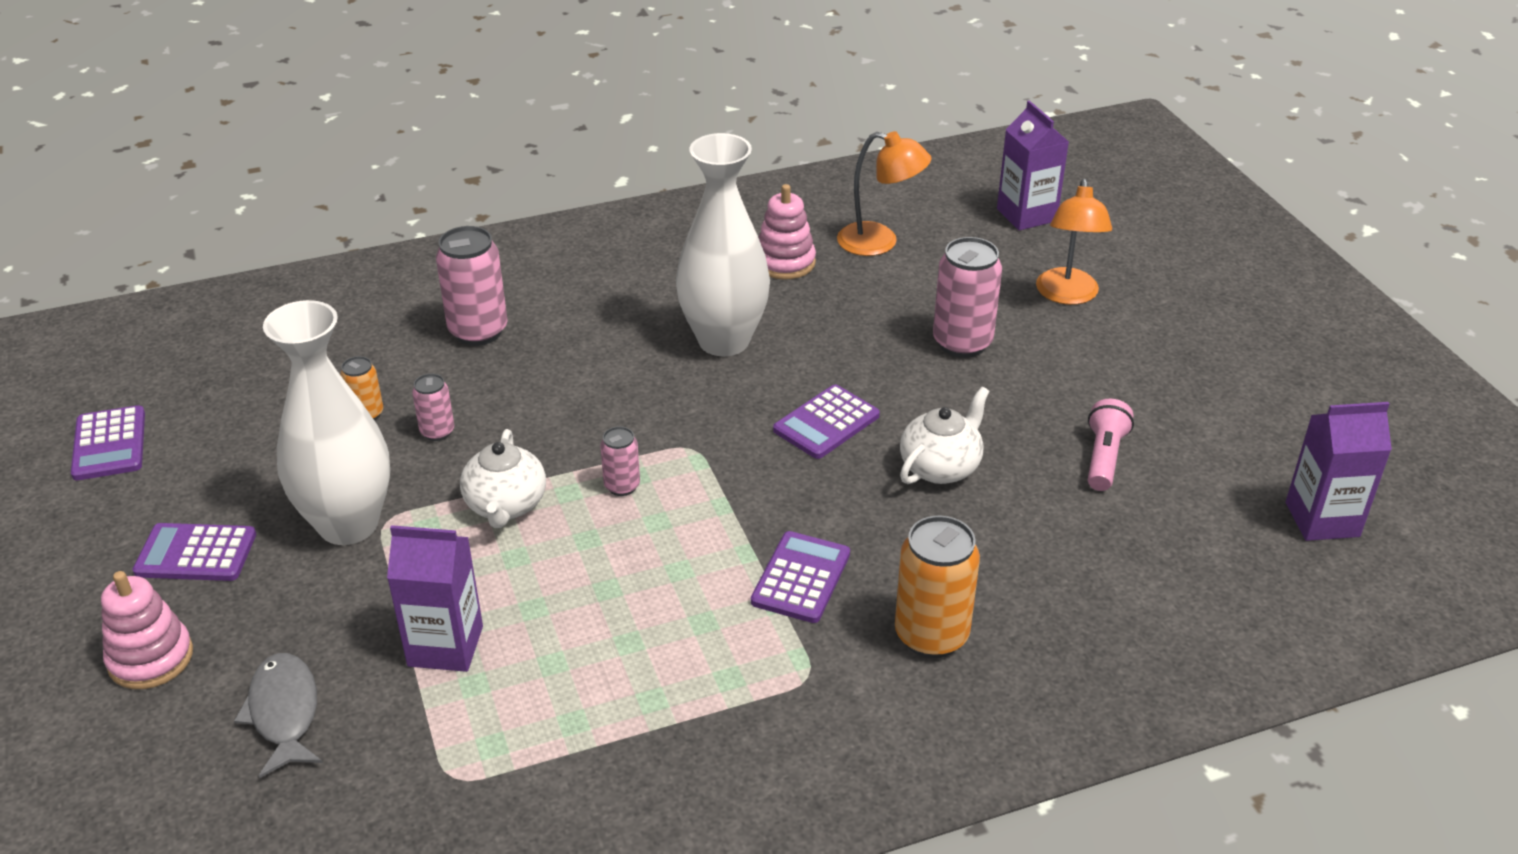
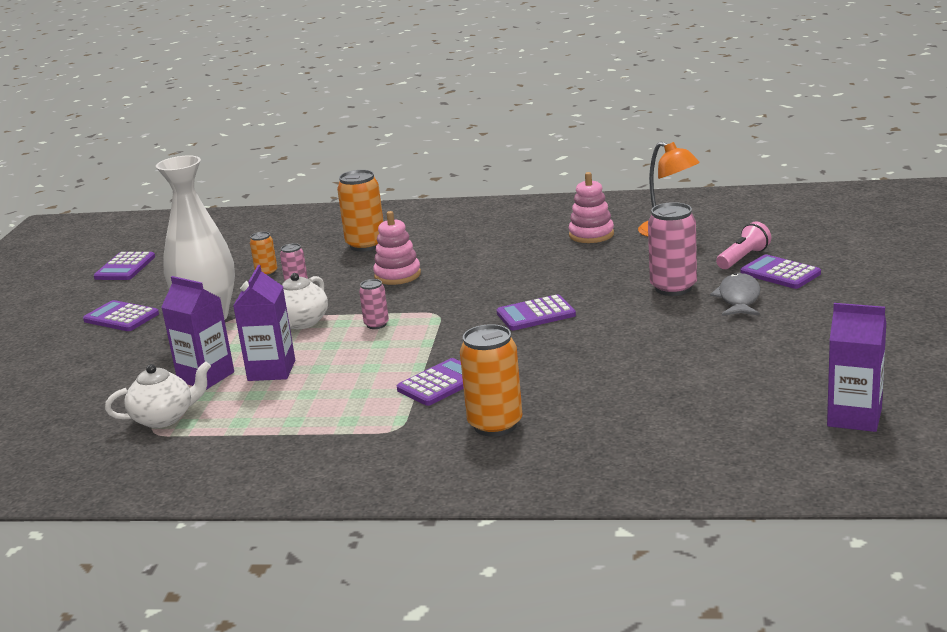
camera: 30 degrees right, 15 degrees down
(150, 658) = (58, 355): pink stacking toy -> pink stacking toy (397, 275)
(284, 713) = (97, 388): grey fish -> grey fish (738, 298)
(478, 331) = (366, 245): pink can -> orange can
(724, 341) = (510, 267): white vase -> none
(941, 467) = (590, 346): white teapot -> white teapot (164, 418)
(1026, 215) = (794, 229): purple carton -> purple carton (271, 370)
(1067, 295) = (780, 273): orange lamp -> purple calculator
(1104, 458) = (715, 359): pink flashlight -> pink flashlight (743, 258)

